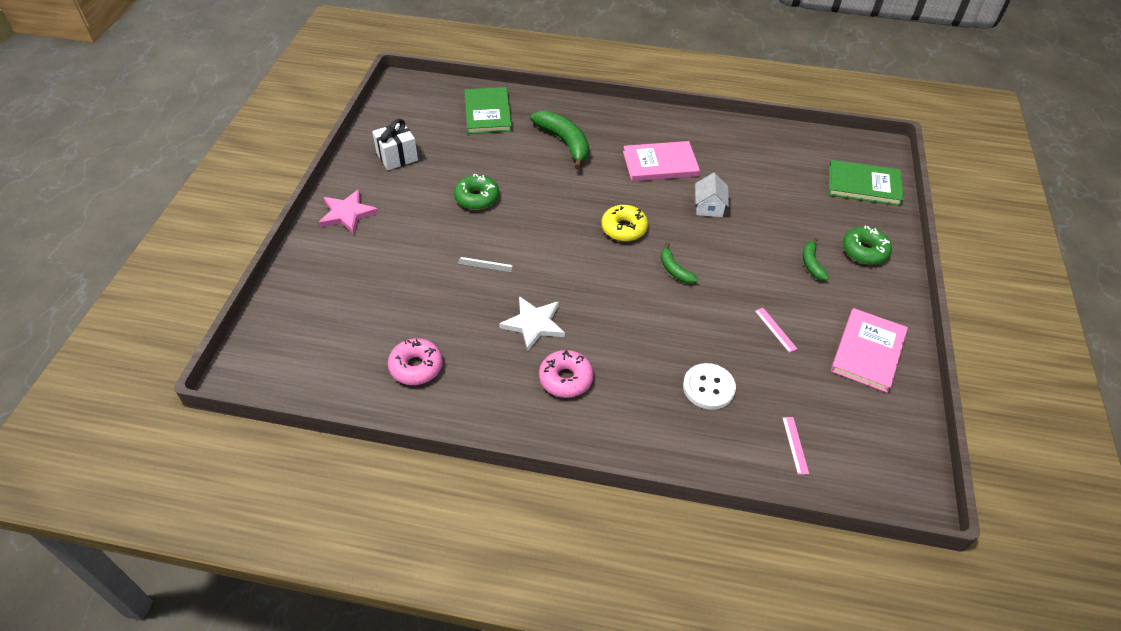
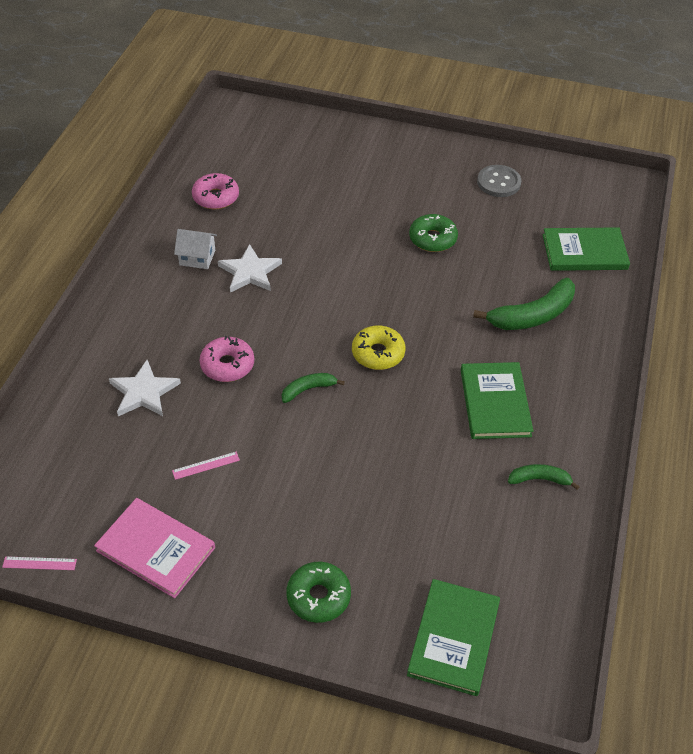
camera: 95 degrees right, 0 degrees up
(347, 214) = (411, 152): pink star -> none
(397, 157) = (498, 182): white gift -> grey button
(485, 264) = (333, 242): grey ruler -> none
(565, 379) = (180, 289): pink donut -> pink donut (227, 365)
(660, 164) = (495, 402): pink book -> green book
(708, 387) = (144, 392): white button -> white star
(709, 207) = (412, 440): white house -> white house (197, 257)
(795, 445) = (58, 448): pink ruler -> pink ruler (39, 563)
(811, 263) = (302, 528): green banana -> green banana (539, 479)

